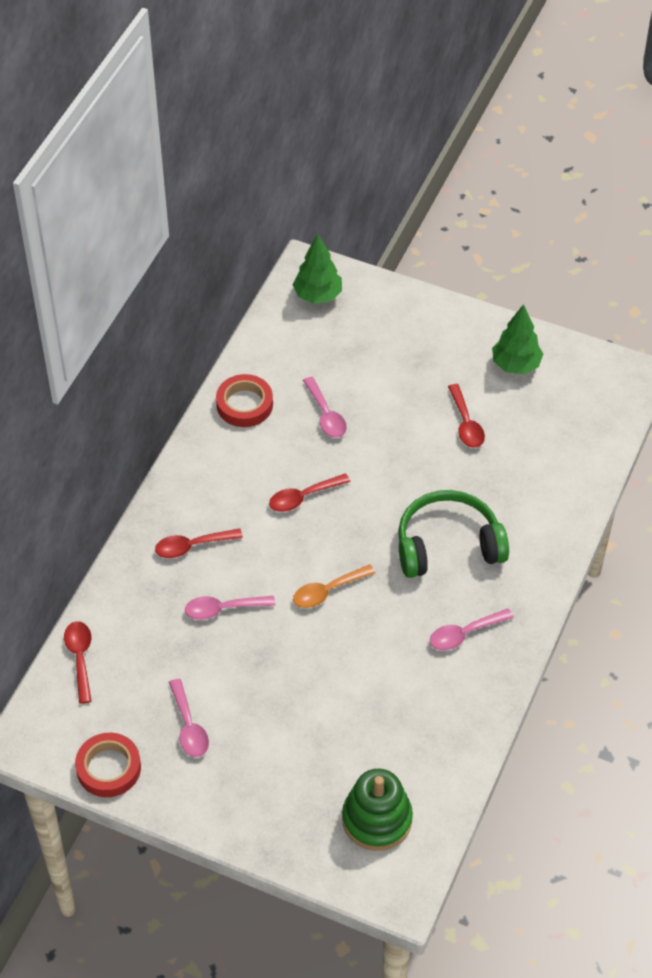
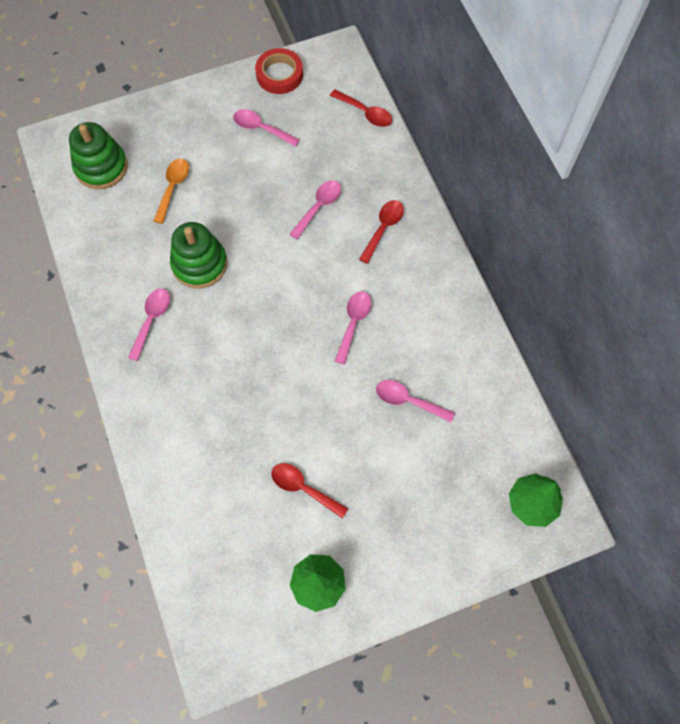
camera: 135 degrees right, 15 degrees up
(244, 404) = (471, 357): red tape -> none
(303, 497) = (353, 323): red spoon -> pink spoon
(327, 591) = (268, 273): orange spoon -> orange spoon (173, 187)
(377, 647) = (199, 264): none -> green stacking toy
(448, 545) = (222, 374): green headphones -> none

